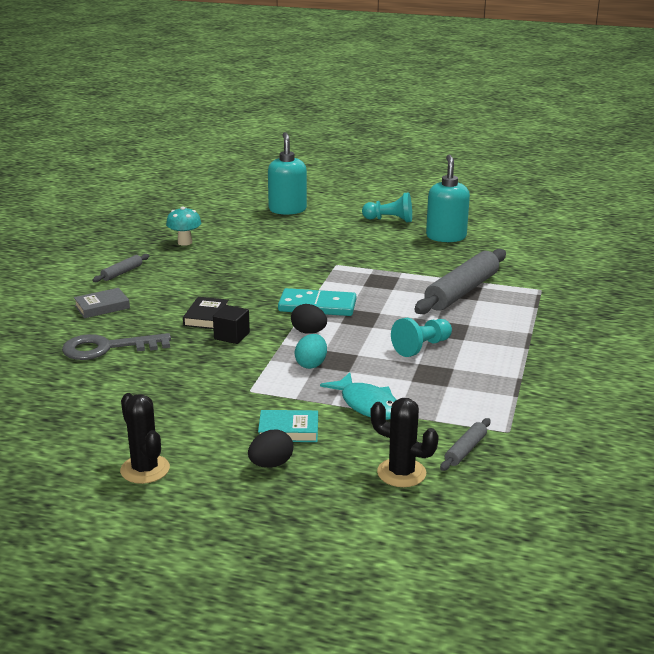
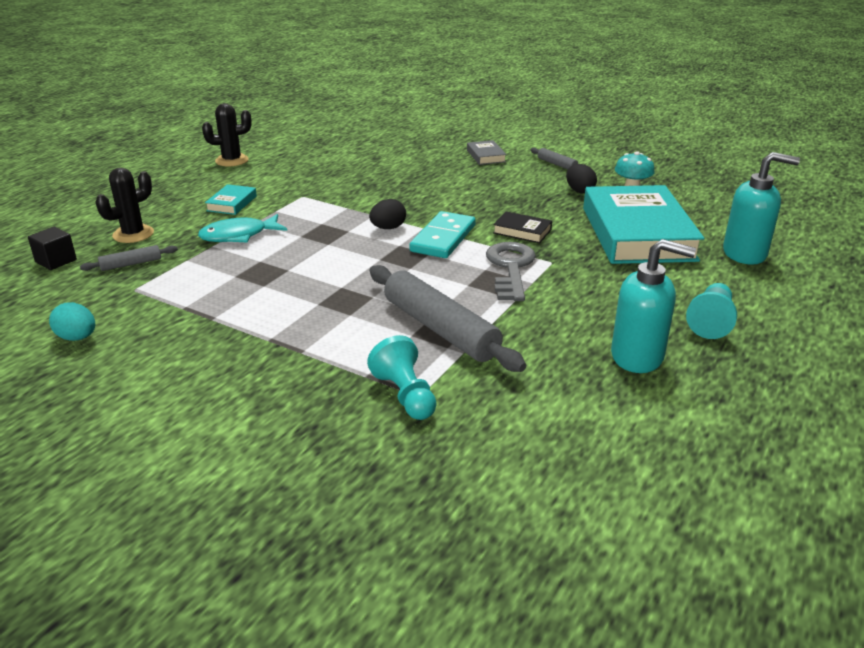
camera: 105 degrees right, 5 degrees up
(107, 348) = (409, 156): grey key -> grey key (510, 268)
(206, 317) = (446, 190): black book -> black book (522, 231)
(232, 336) = (401, 197): black cube -> black cube (56, 261)
(270, 239) = (637, 233): none -> turquoise book
(271, 464) = (196, 194): black egg -> black egg (579, 191)
(311, 364) = (326, 222): turquoise egg -> turquoise egg (77, 338)
(422, 347) = (318, 277): turquoise pawn -> turquoise pawn (405, 395)
(465, 450) = (131, 264): grey rolling pin -> grey rolling pin turned 75 degrees counterclockwise

